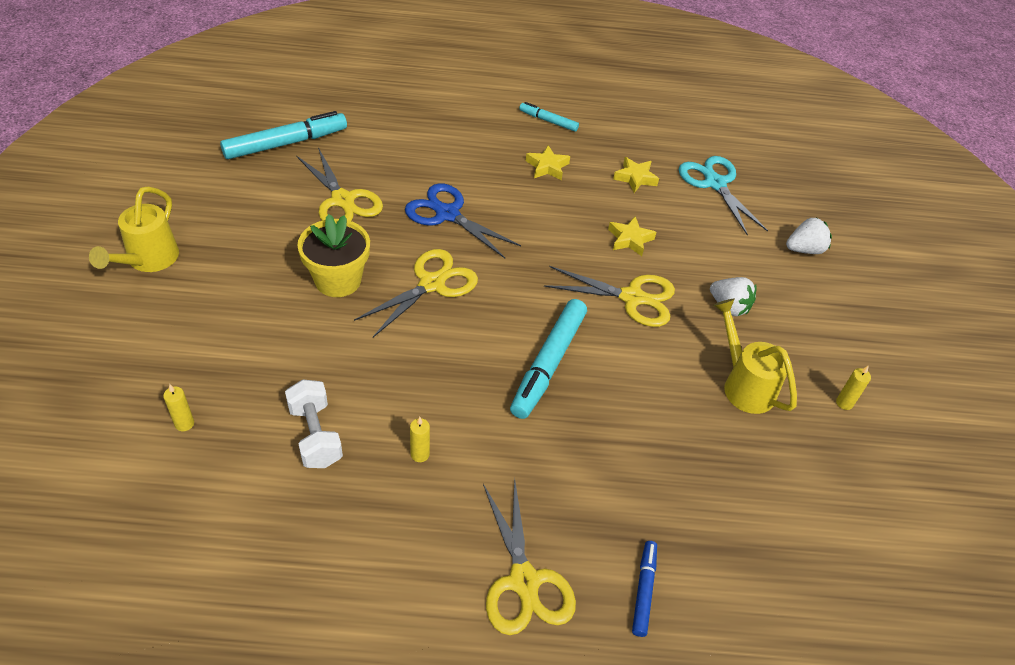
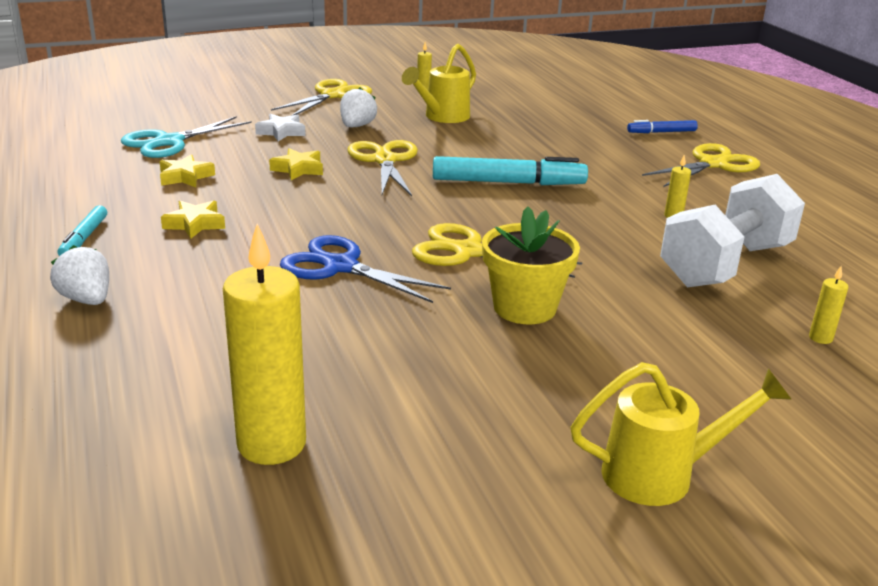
camera: 110 degrees left, 20 degrees down
(286, 143) = (271, 444): turquoise marker -> yellow candle
(315, 435) = (725, 265): white dumbbell -> white dumbbell, size x1.69
(343, 200) = (375, 346): yellow scissors -> yellow scissors (333, 95)
(447, 214) = (340, 267): blue scissors -> blue scissors turned 105 degrees clockwise
(724, 252) = (281, 132): none -> white star
(804, 249) = (250, 105): white strawberry -> white strawberry (87, 299)

